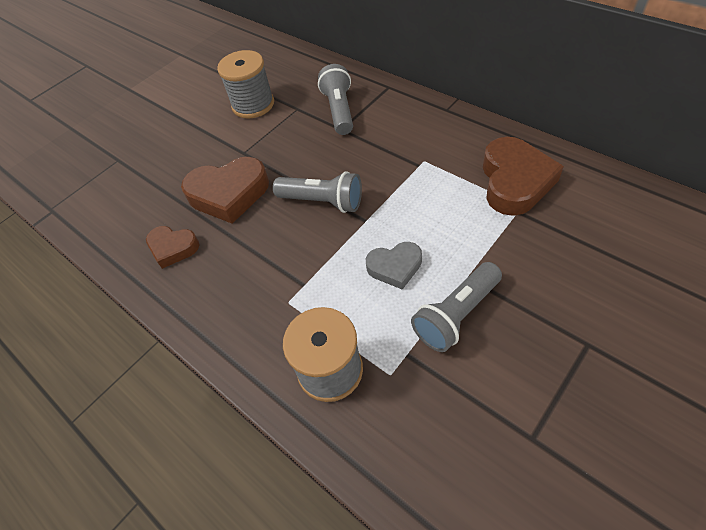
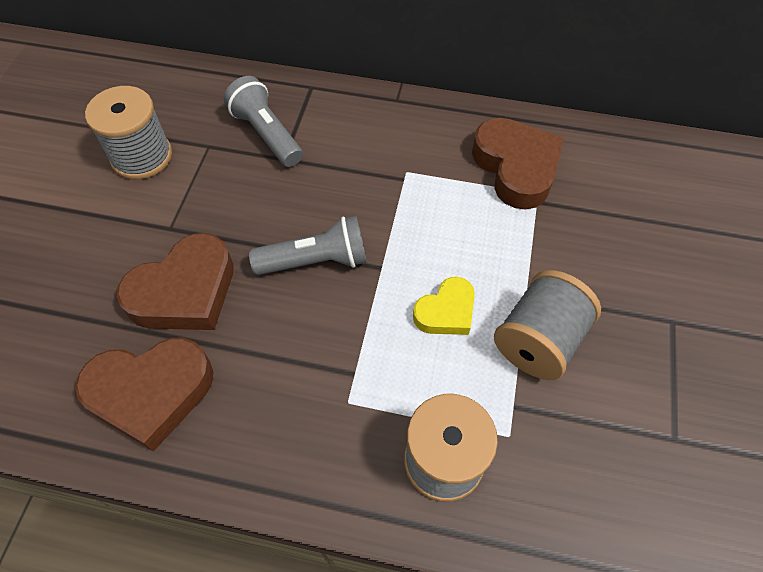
camera: 35 degrees left, 5 degrees up
(173, 248) = (151, 393): brown heart -> brown heart, size x1.71
(395, 267) = (446, 311): grey heart -> yellow heart
(456, 314) = (539, 340): grey flashlight -> grey spool

